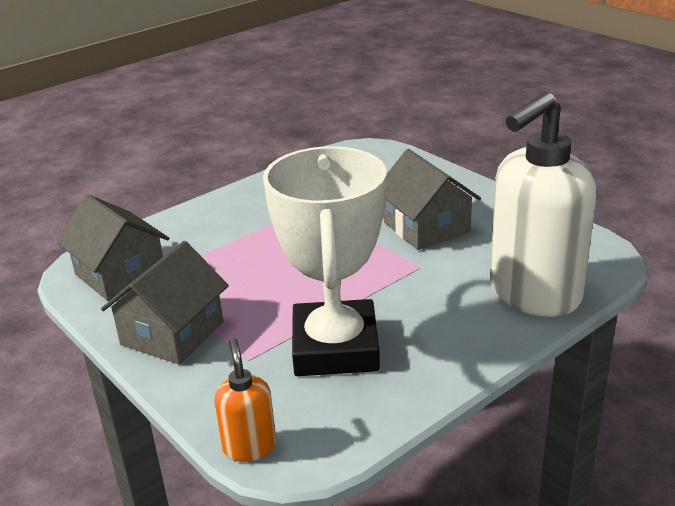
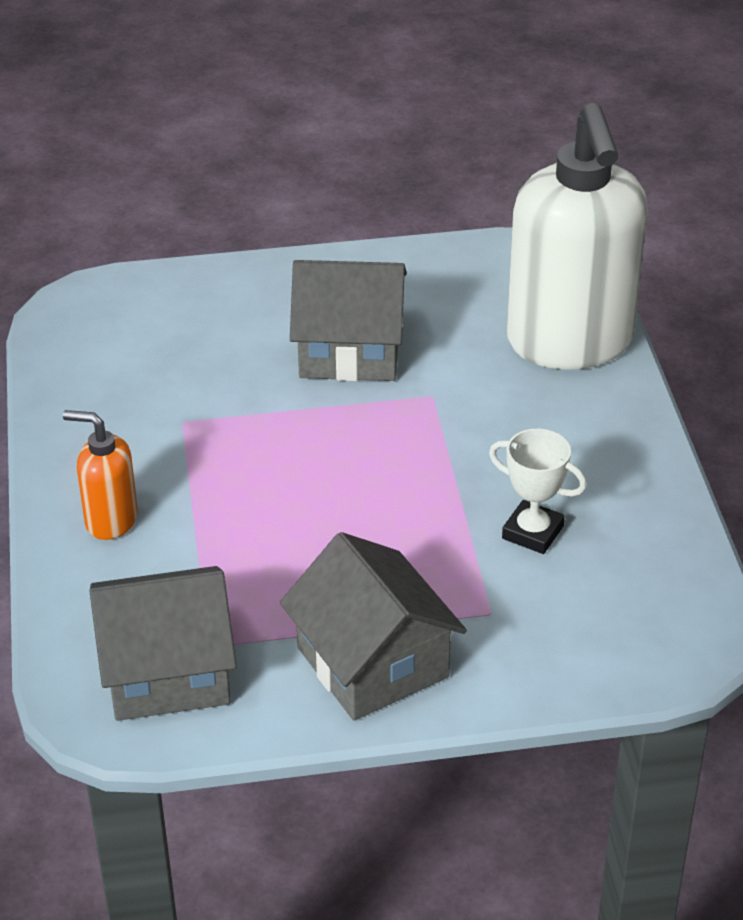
camera: 60 degrees left, 10 degrees up
(249, 447) = (652, 668): orange soap dispenser -> orange soap dispenser (110, 520)
(335, 348) = (532, 532): white trophy -> white trophy, size x0.42

